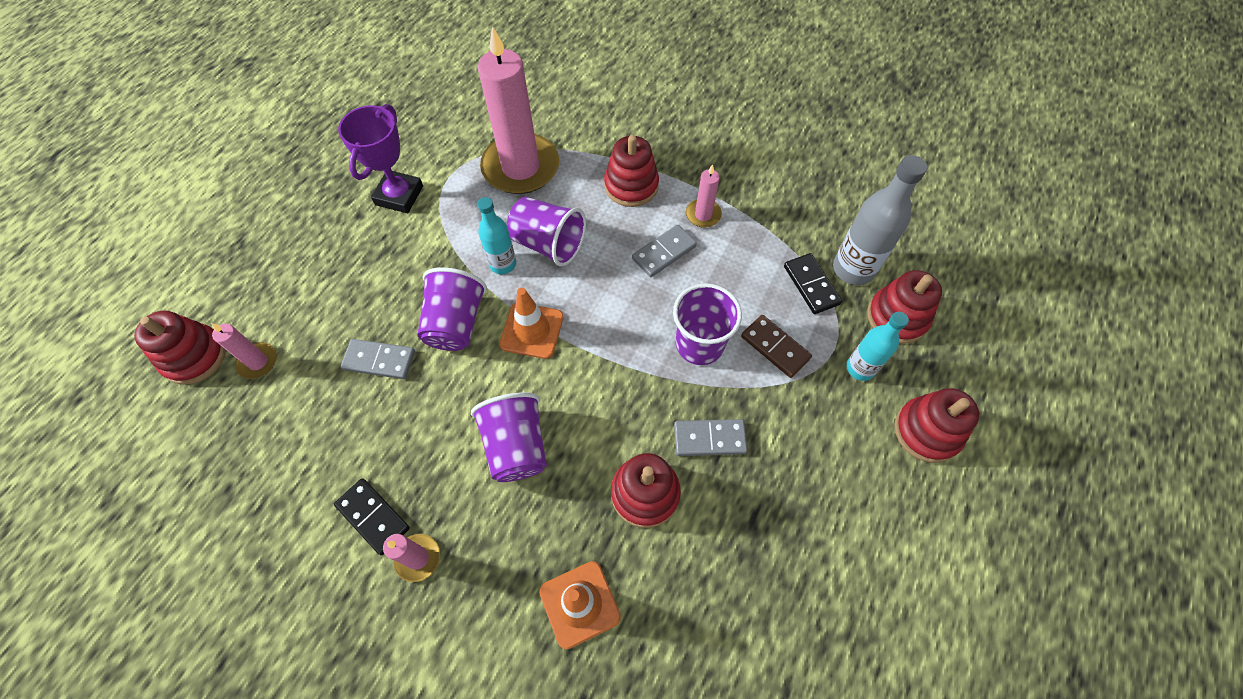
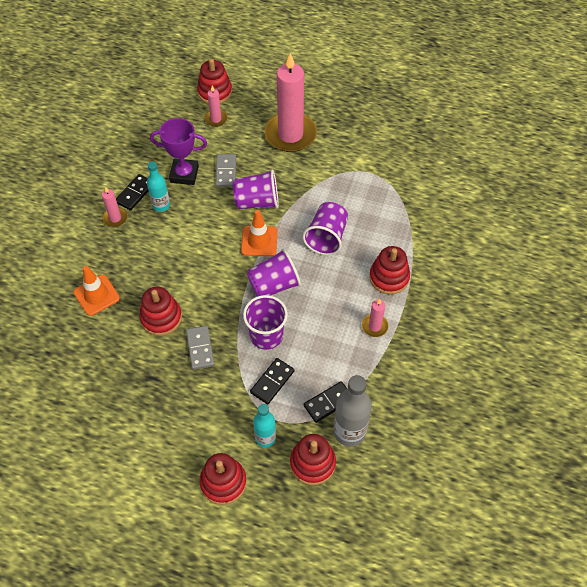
camera: 80 degrees right, 5 degrees down
(399, 195) = (345, 150): purple trophy -> purple trophy (184, 174)
(503, 264) = (305, 216): turquoise bottle -> turquoise bottle (161, 205)
(516, 446) = (182, 248): purple cup -> purple cup (274, 285)
(520, 167) = (387, 209): pink candle -> pink candle (290, 134)
(664, 252) = (335, 305): grey domino -> none
(775, 347) = (272, 382): brown domino -> black domino

